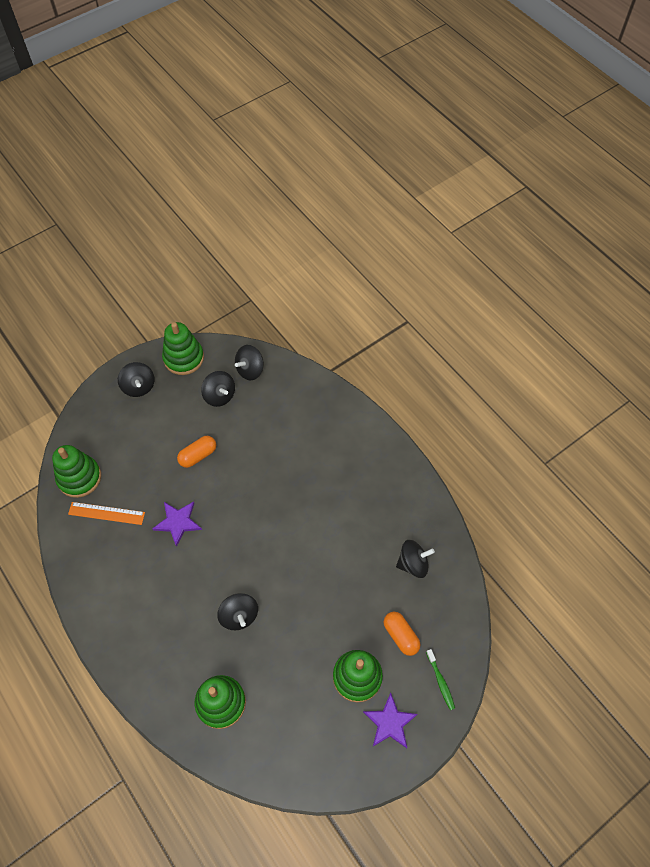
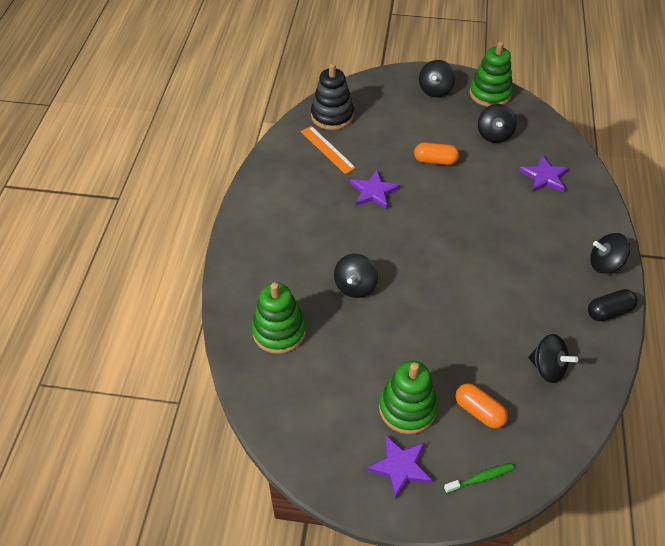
camera: 45 degrees right, 10 degrees down
(79, 477) = (332, 116): green stacking toy -> black stacking toy
(250, 370) = (538, 134): black spinning top -> black spinning top (605, 264)
(285, 406) = (544, 177): none -> purple star
(400, 635) = (479, 411): orange capsule -> orange capsule turned 60 degrees counterclockwise
(413, 486) = (609, 311): none -> black capsule
(440, 682) = (480, 478): green toothbrush -> green toothbrush turned 135 degrees counterclockwise

